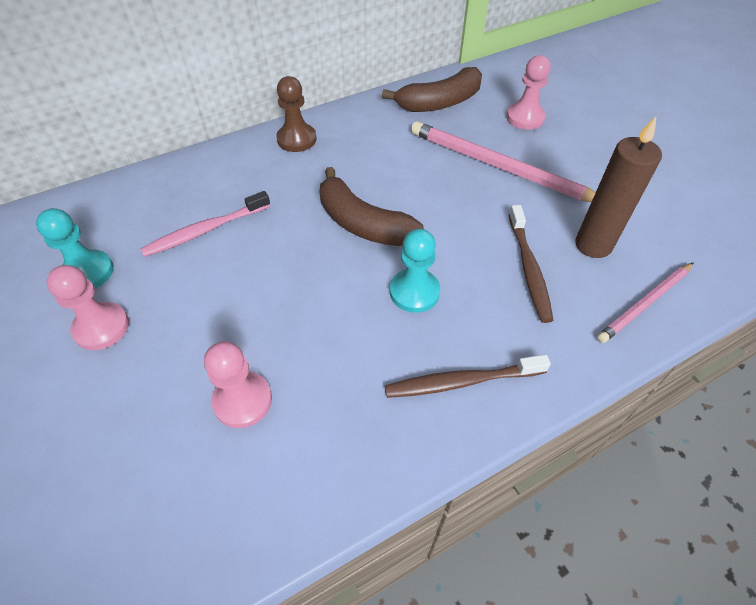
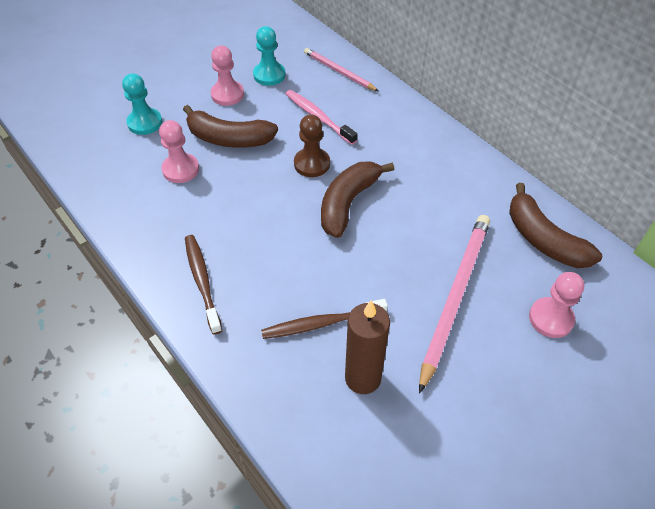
camera: 80 degrees right, 0 degrees up
(202, 332) = (229, 139): none -> brown banana
(296, 139) = (440, 144): brown pawn -> brown pawn (312, 164)
(414, 292) = (281, 245): turquoise pawn -> turquoise pawn (145, 123)
(645, 304) = (295, 418): pink pencil -> pink pencil (339, 71)

